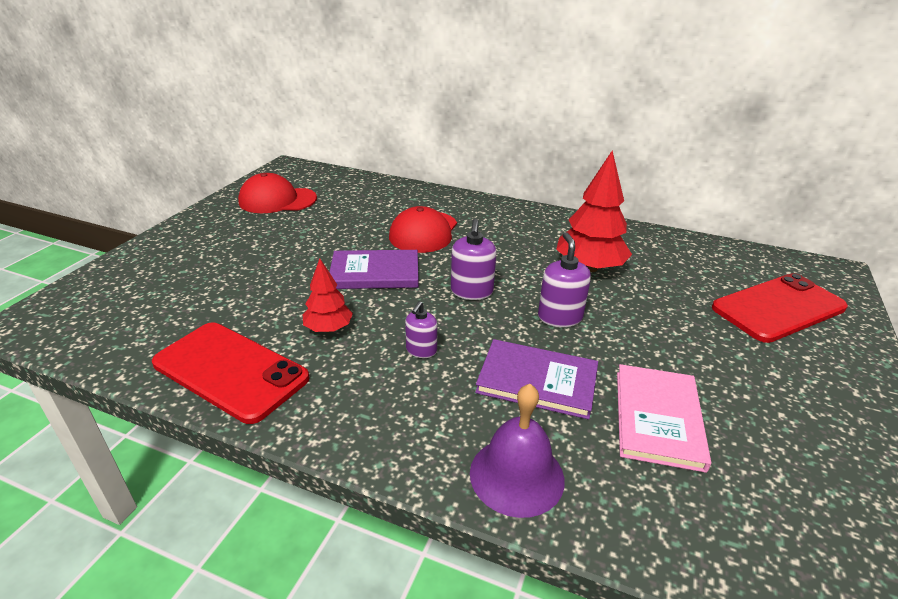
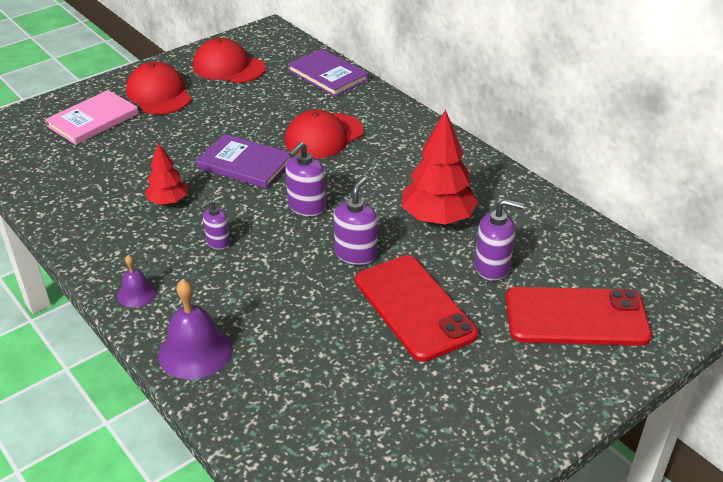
camera: 30 degrees right, 5 degrees up
(225, 236) = (159, 94): none -> red cap
(230, 371) = (79, 211): red phone -> red phone (414, 307)
(385, 437) = (136, 293): none -> purple bell
(537, 381) = (279, 296): purple book -> purple book (328, 75)
(658, 418) = (338, 358): pink book -> pink book (93, 120)
(675, 291) = (492, 267): none -> purple soap dispenser

